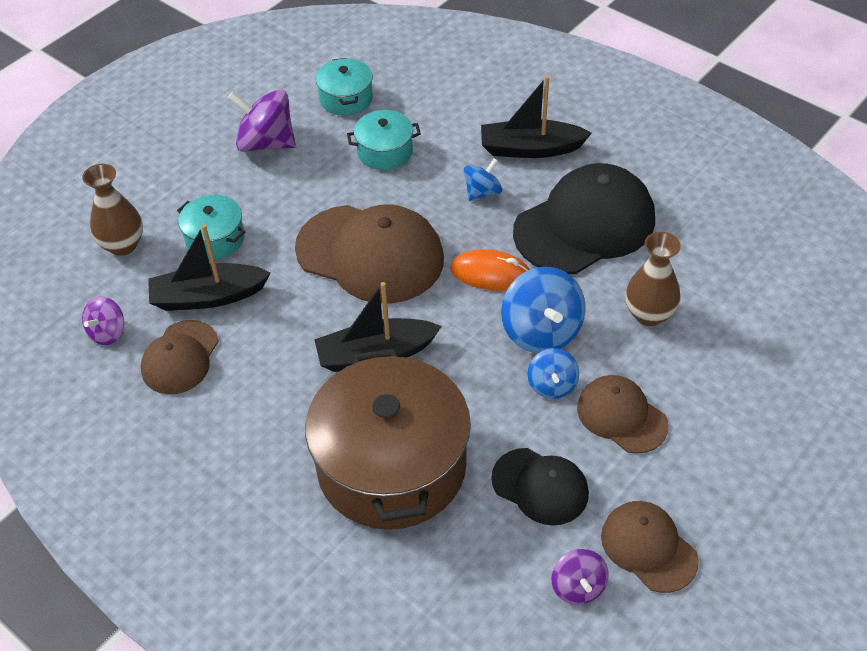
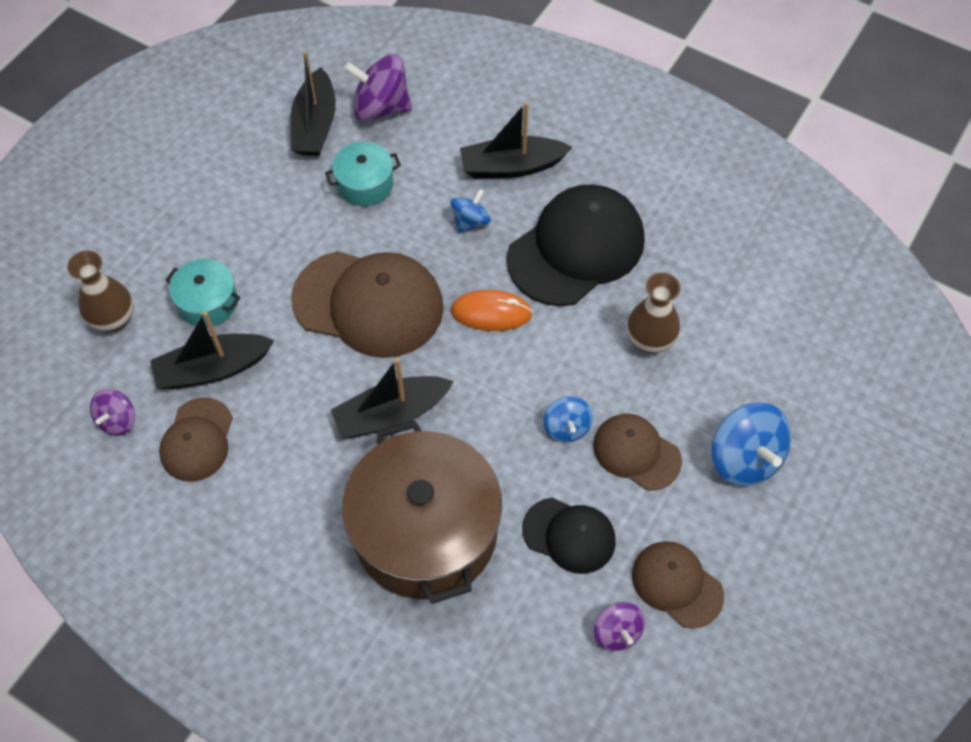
camera: 10 degrees left, 10 degrees up
(266, 143) = (240, 185): purple spinning top -> purple spinning top (381, 107)
(346, 99) = (315, 125): turquoise pot -> black boat
(541, 331) = (549, 371): blue spinning top -> blue spinning top (744, 459)

